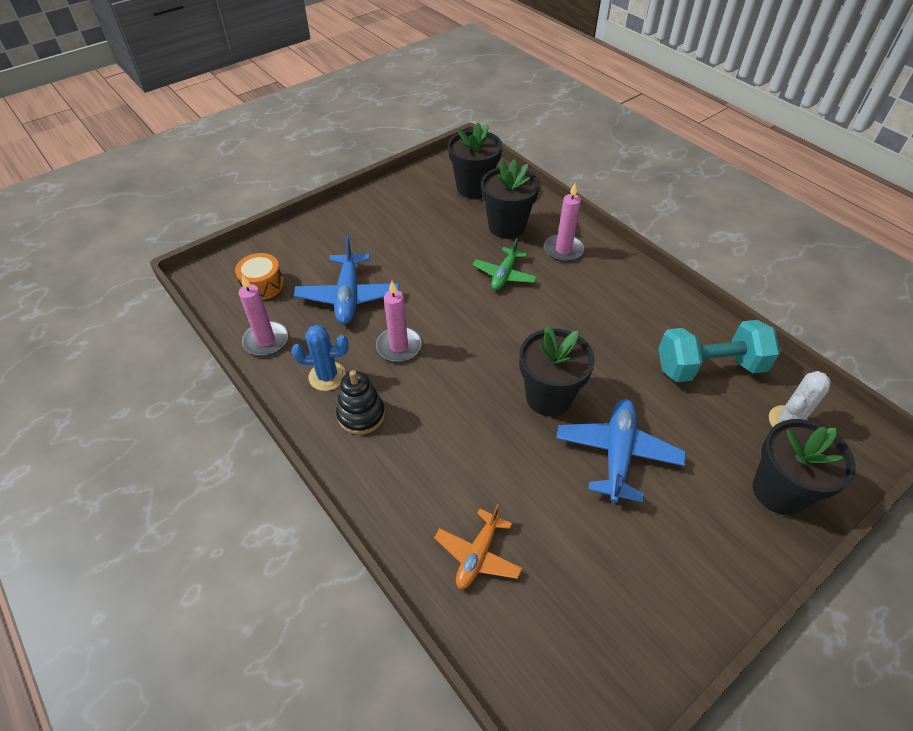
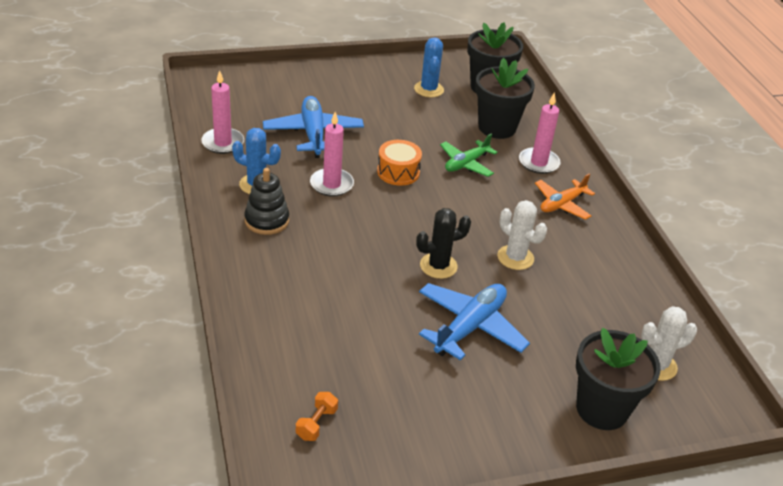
camera: 20 degrees right, 10 degrees down
(262, 285) = (245, 102): orange drum -> orange drum (398, 172)
(348, 296) = (313, 134): blue plane -> blue plane turned 150 degrees clockwise
(424, 208) = (429, 89): none -> blue cactus
(478, 555) = (297, 346): orange plane -> orange plane (562, 204)
(549, 397) = (438, 266): black flower pot -> black cactus
(552, 642) = (316, 424): none -> orange dumbbell
(607, 359) = (515, 257): none -> white cactus
(709, 367) = (611, 298): turquoise dumbbell -> none

